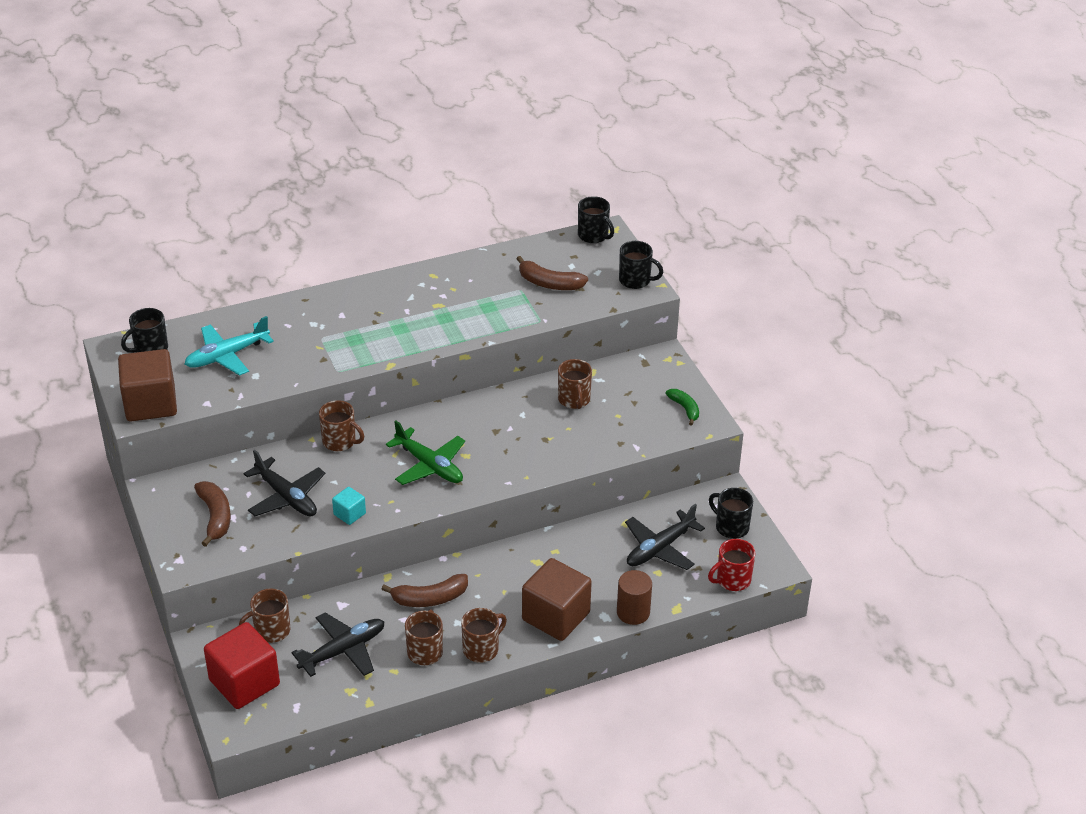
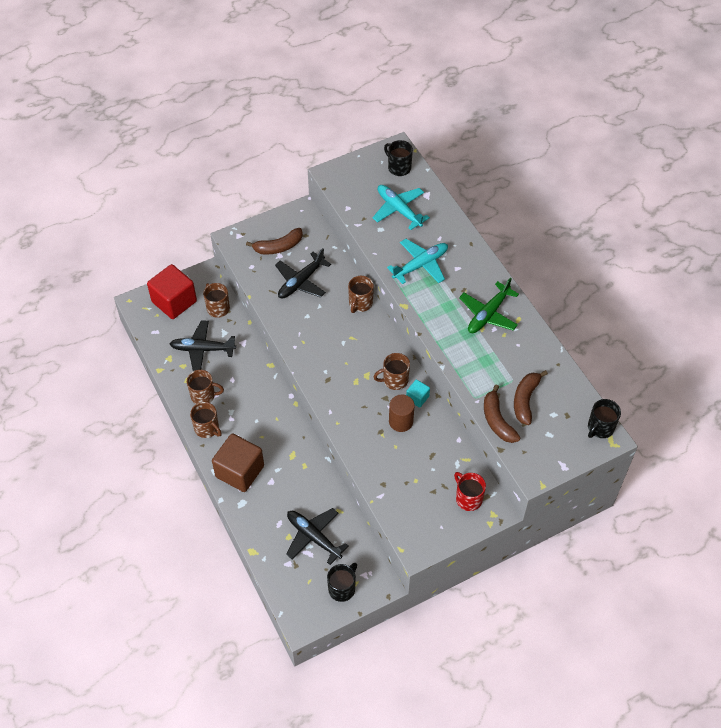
camera: 85 degrees right, 15 degrees up
(150, 404) = (343, 179): brown cube -> none
(328, 345) = (420, 265): none -> turquoise plane
(343, 650) = (202, 349): black plane -> black plane turned 135 degrees clockwise
(349, 514) = (288, 319): turquoise cube -> turquoise cube (417, 398)
(429, 465) = (342, 360): green plane -> green plane (488, 314)
(430, 598) = (251, 392): brown banana -> brown banana (497, 420)
(574, 400) = (429, 448): brown mug -> brown mug (394, 380)
(633, 612) = (246, 522): brown cylinder -> brown cylinder (401, 421)
(635, 280) = (544, 464): black mug -> none
(685, 409) = (431, 529): green banana -> none
(732, 580) = (284, 590): red mug -> red mug (468, 498)

